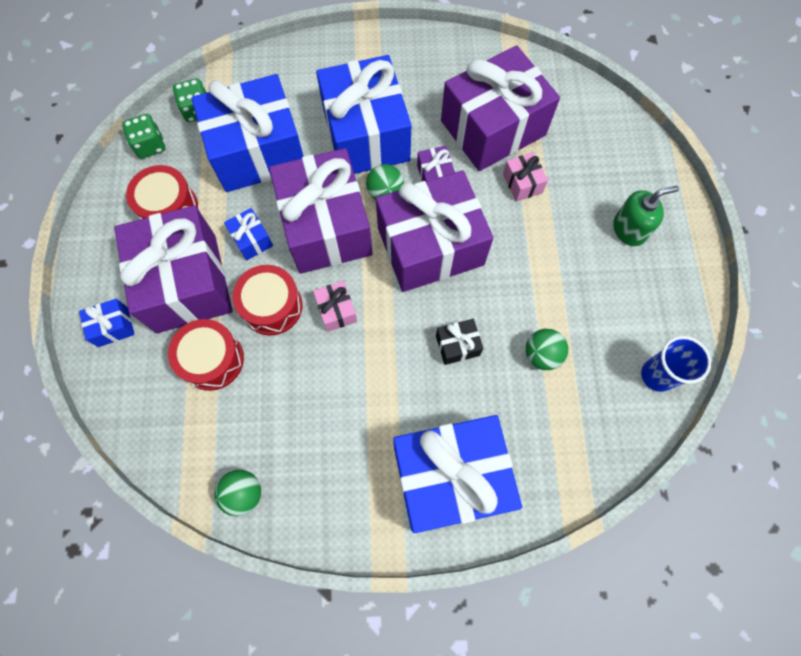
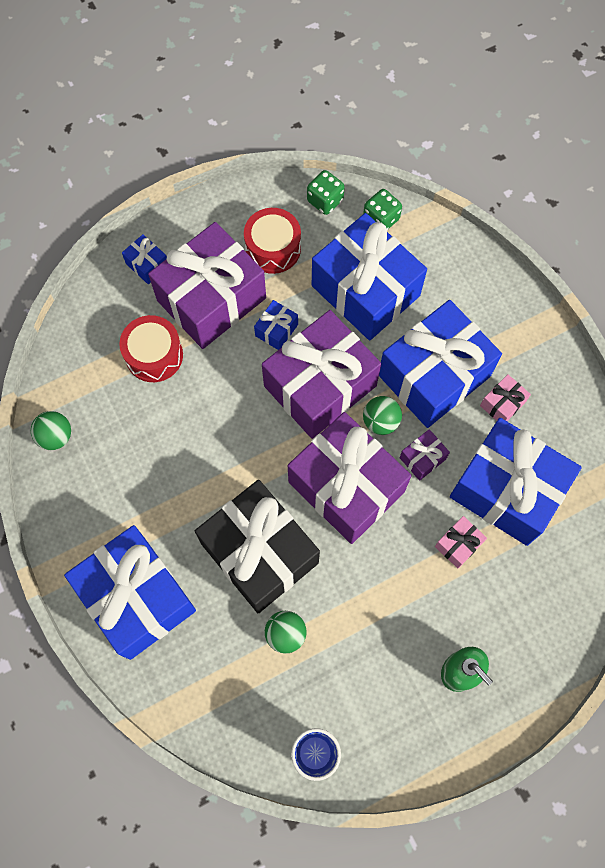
camera: 65 degrees right, 0 degrees up
(272, 306) = (223, 378): red drum -> none
(336, 310) = (244, 433): pink gift -> pink gift (502, 404)
(457, 345) = (259, 553): black gift -> black gift, size x2.48
(493, 128) = (507, 490): purple gift -> blue gift

